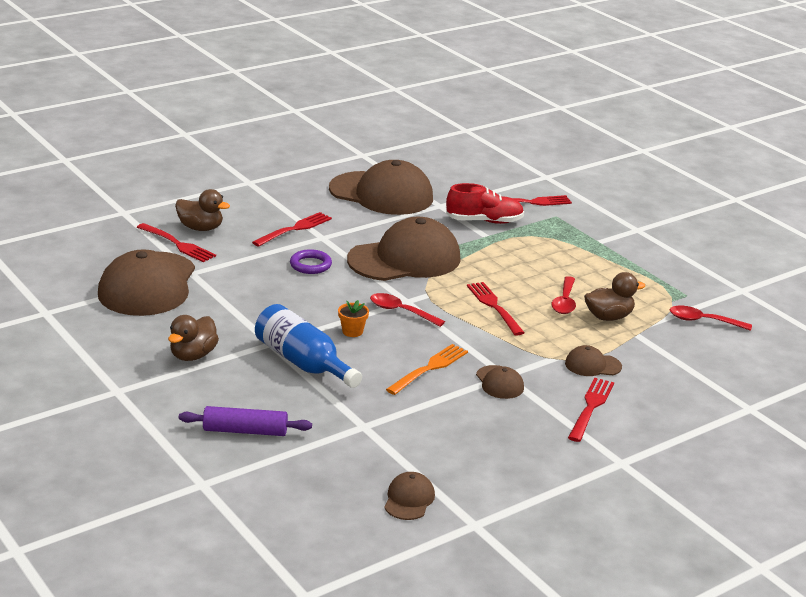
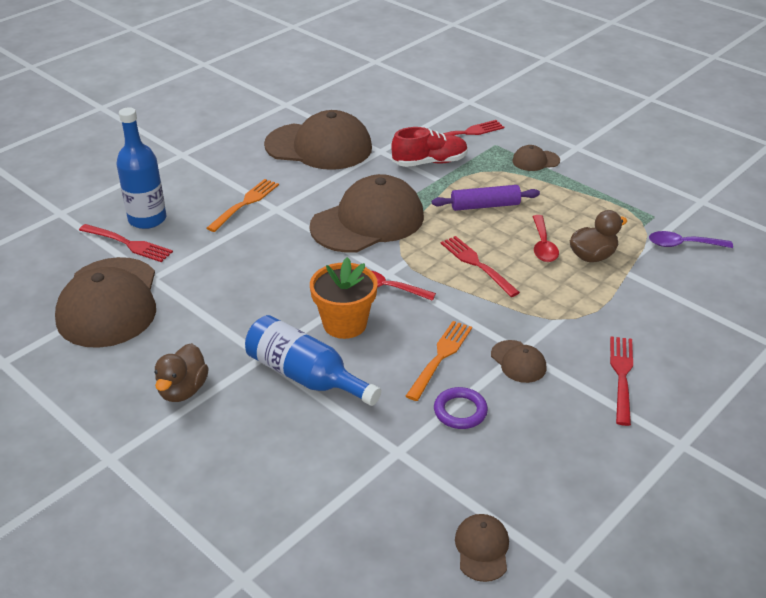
camera: 10 degrees left, 10 degrees up
(201, 228) = (147, 219): brown duck -> blue bottle
(245, 431) = (270, 487): purple rolling pin -> purple rolling pin (485, 206)
(294, 229) = (245, 204): red fork -> orange fork
(310, 265) = (275, 246): purple ring -> purple ring (460, 411)
(352, 331) = (345, 324): orange flower pot -> orange flower pot, size x1.98
(592, 365) = (601, 320): brown cap -> brown cap (535, 161)
(703, 321) = (683, 244): red spoon -> purple spoon

